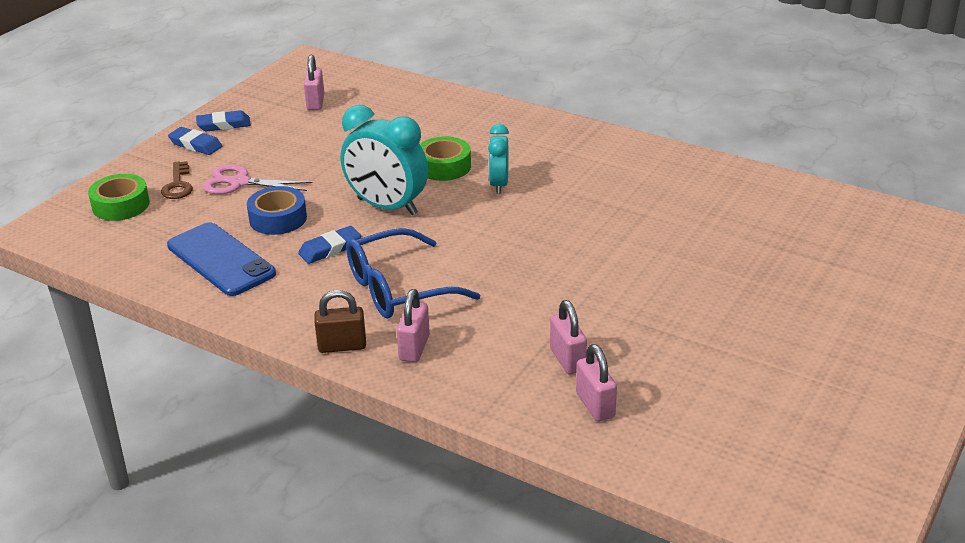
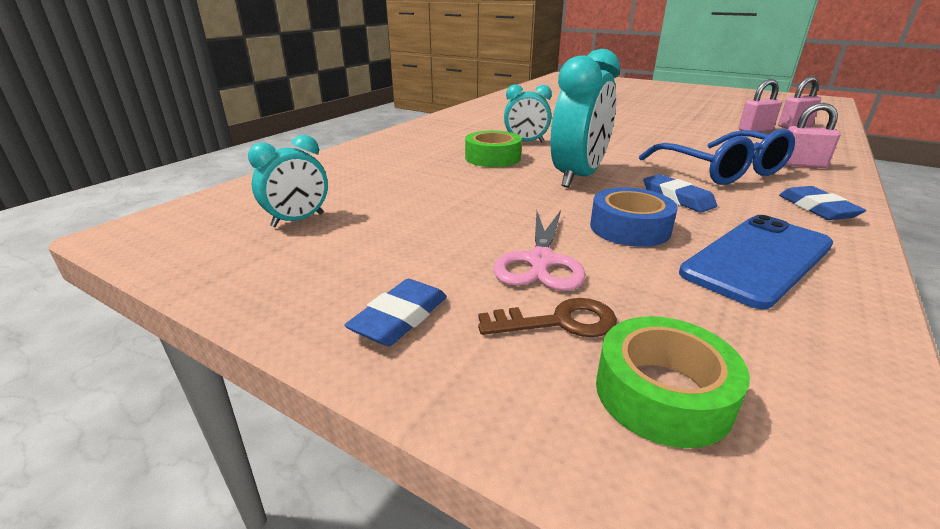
camera: 90 degrees left, 5 degrees down
(224, 125) = (328, 293): blue eraser -> blue eraser (817, 208)
(315, 102) = (298, 220): pink padlock -> turquoise clock
(342, 346) = (838, 188): brown padlock -> none

